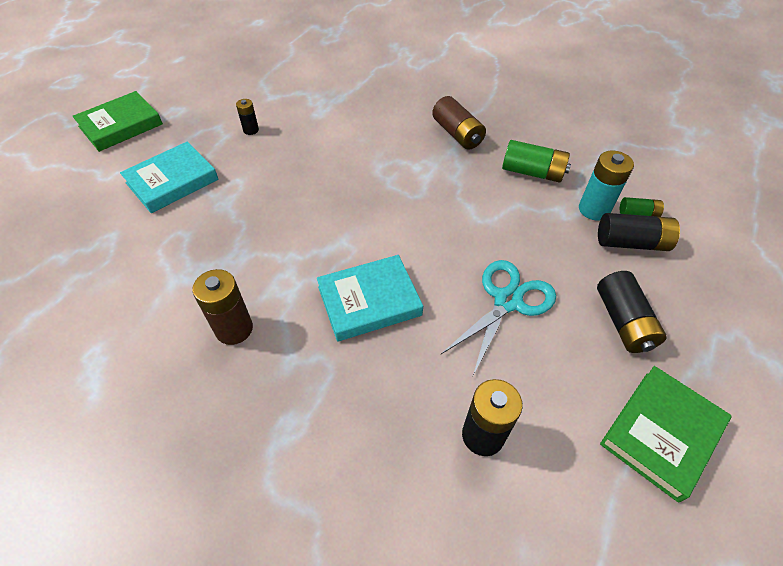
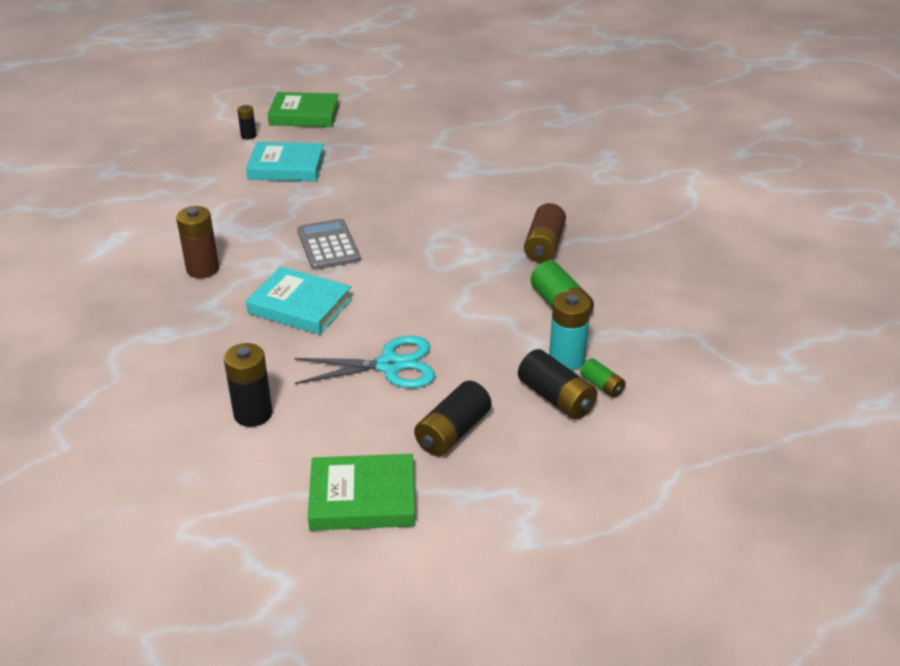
camera: 45 degrees right, 15 degrees down
(251, 130) = (385, 161): black battery -> black battery (248, 136)
(311, 230) = (328, 245): none -> grey calculator

